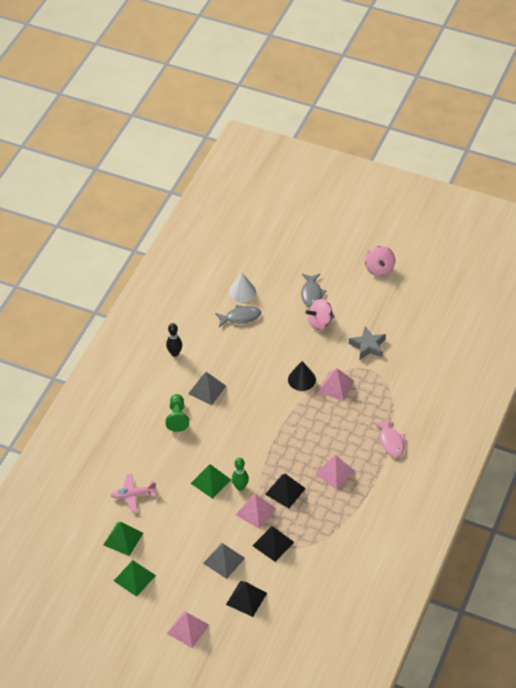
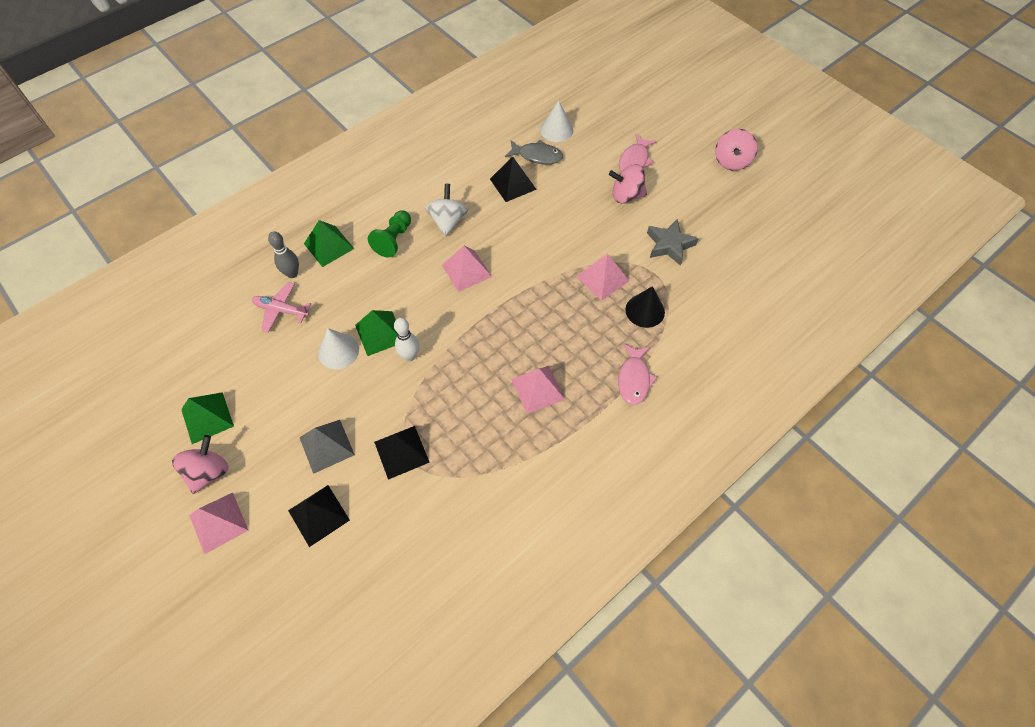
camera: 25 degrees right, 10 degrees up
(122, 468) = (292, 273): none -> grey bowling pin
(123, 539) = (231, 360): green pyramid -> green pyramid (329, 246)
(160, 606) = (208, 472): none -> pink spinning top
(175, 353) = (439, 167): black bowling pin -> none
(191, 503) = (338, 351): none -> white cone
(207, 389) = (448, 221): grey pyramid -> white spinning top
(240, 487) = (410, 356): green bowling pin -> white bowling pin
(255, 511) = (407, 396): pink pyramid -> pink pyramid (466, 270)
(285, 491) = (460, 386): black pyramid -> black pyramid (513, 184)
(301, 379) = (565, 253): black cone -> black cone (645, 310)
(312, 294) = (634, 160): grey fish -> pink fish

